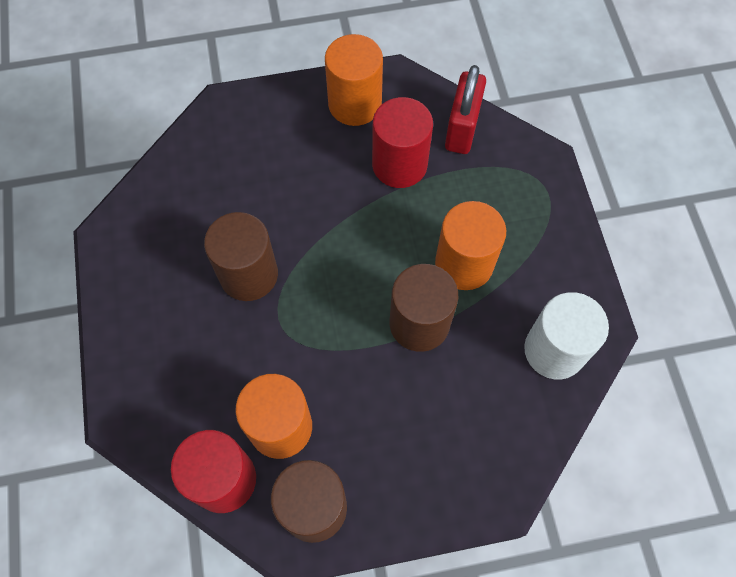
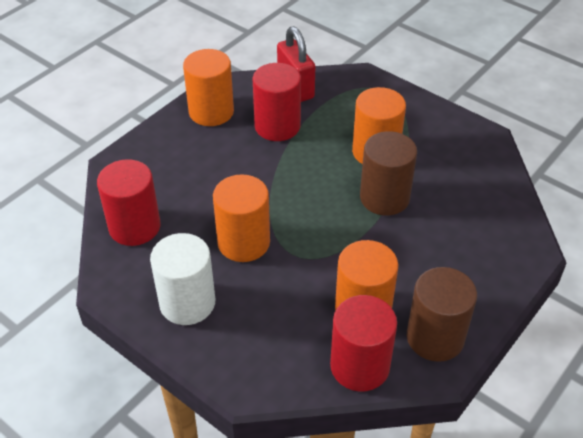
camera: 40 degrees left, 20 degrees down
(177, 188) = (134, 227): none -> red cylinder
(248, 274) = (243, 242): brown cylinder -> orange cylinder
(554, 350) = (475, 161): white cylinder -> white cylinder (187, 303)

